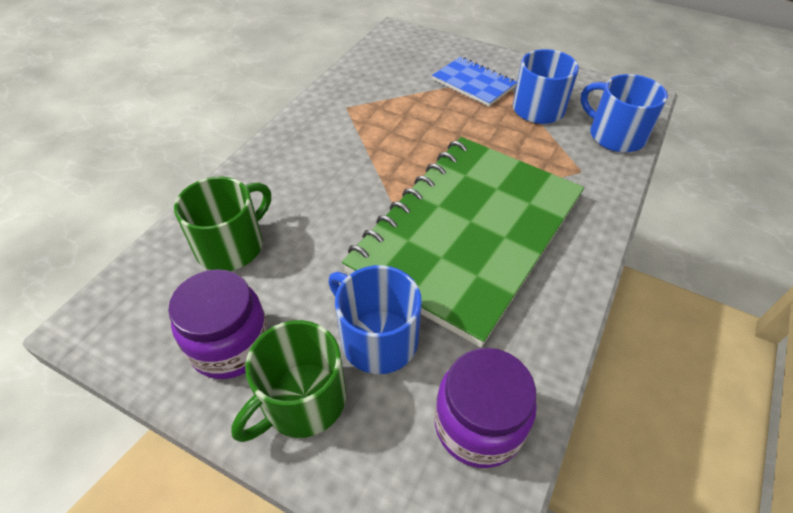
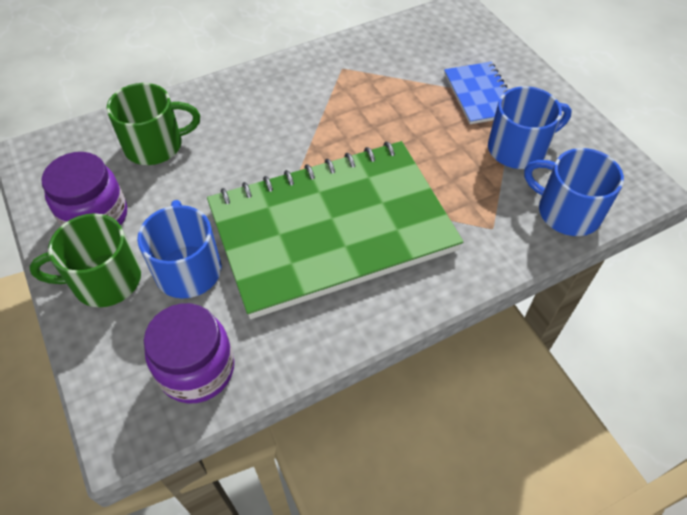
camera: 35 degrees right, 5 degrees up
(615, 135) = (567, 212): blue mug -> blue mug turned 45 degrees counterclockwise

